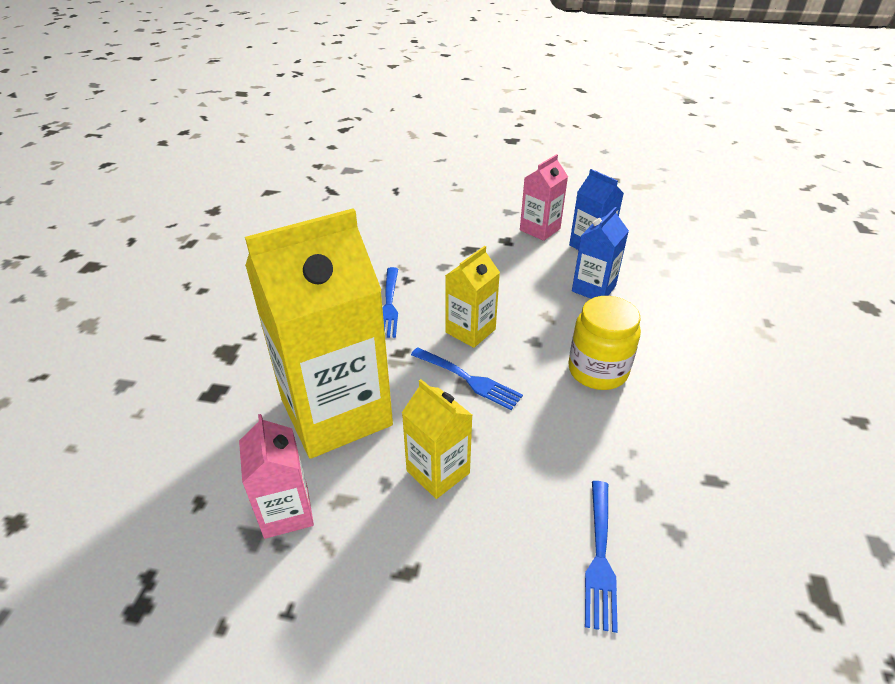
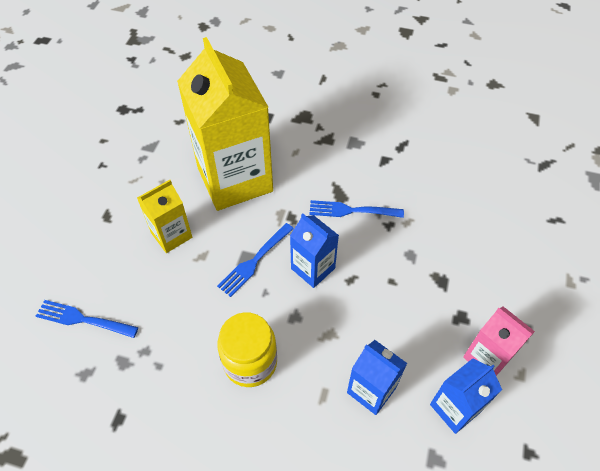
camera: 95 degrees right, 15 degrees up
(286, 512) = (162, 159): pink carton -> none
(470, 331) = (313, 268): yellow carton -> blue carton

